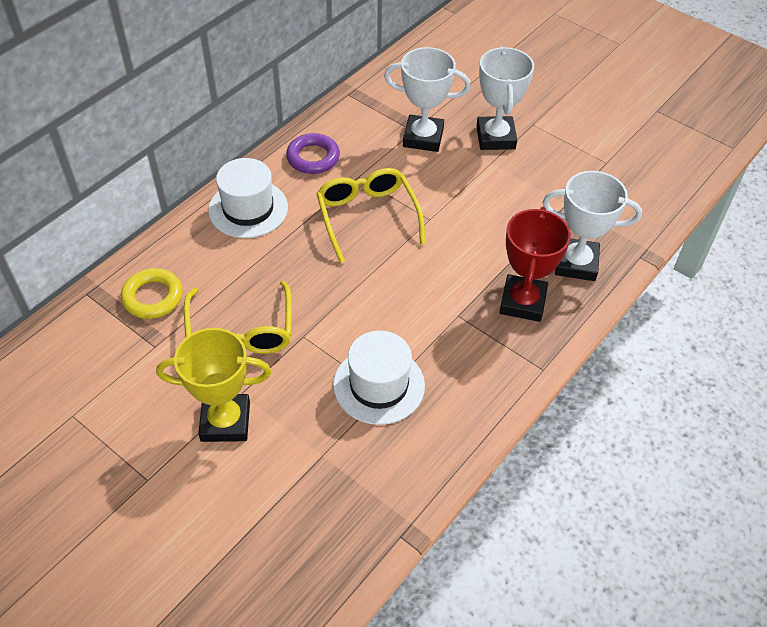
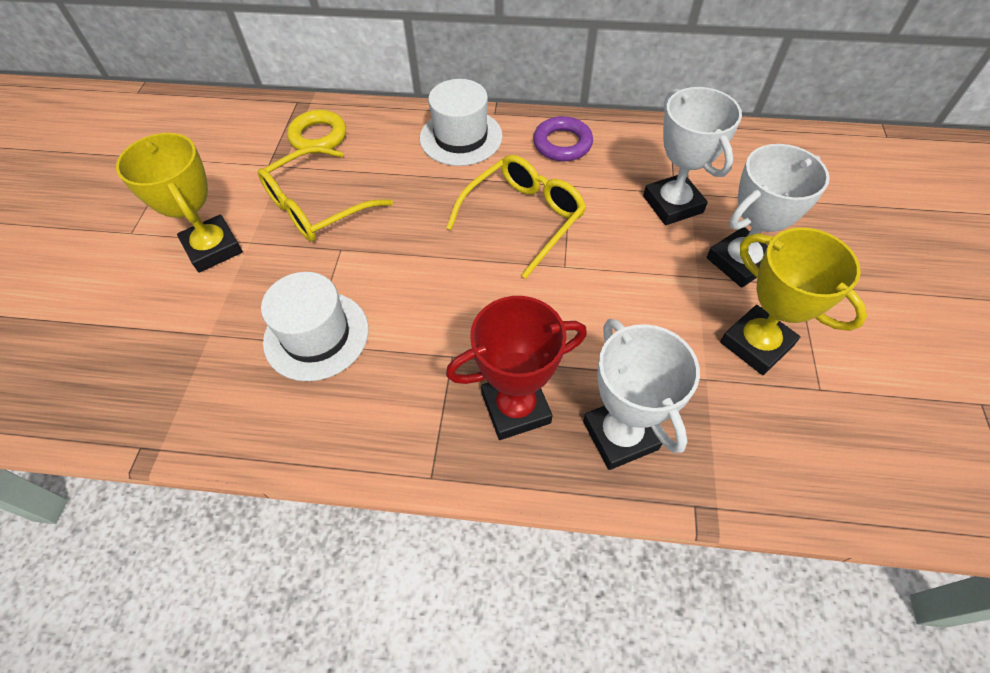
camera: 60 degrees right, 5 degrees up
(559, 168) = (756, 344): none -> yellow trophy

